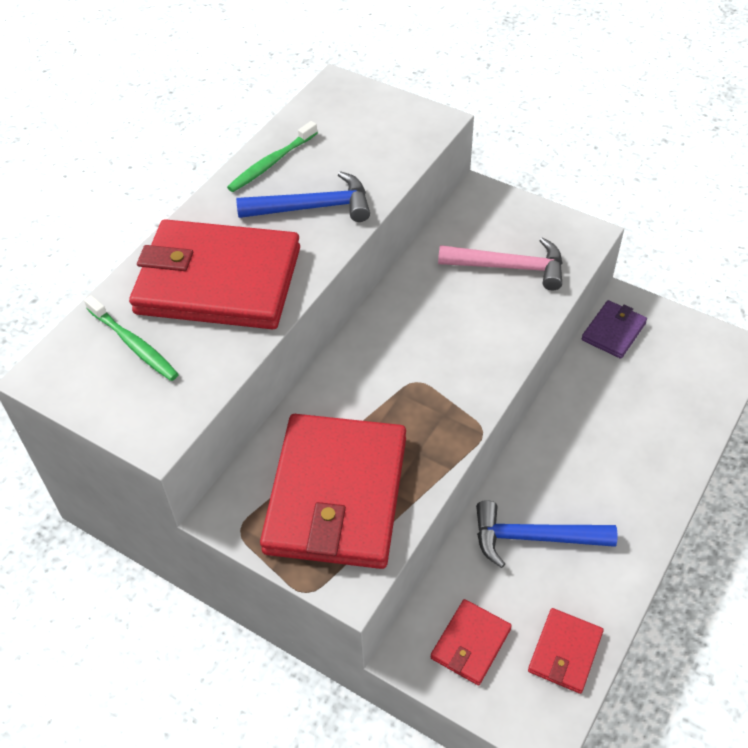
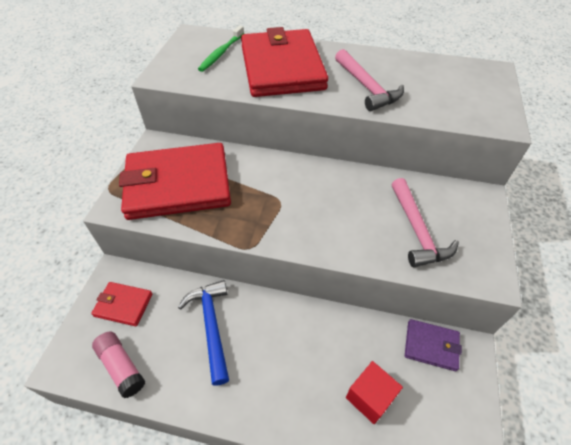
camera: 70 degrees right, 0 degrees up
(271, 163) = (394, 62): green toothbrush -> none
(313, 207) = (367, 87): blue hammer -> pink hammer
(565, 652) = (121, 366): red wallet -> pink glue stick
(657, 404) = (370, 397): none -> red cube

